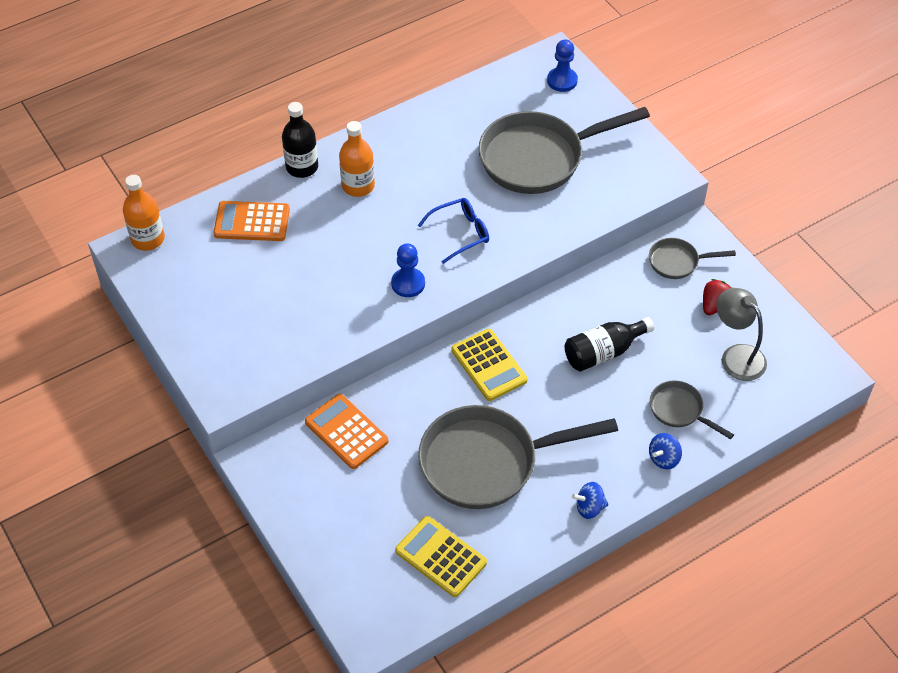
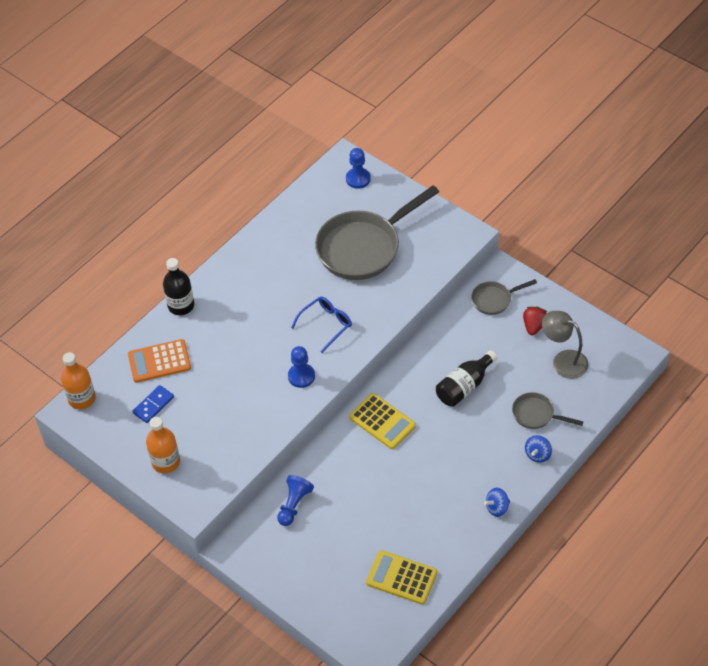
camera: 15 degrees left, 0 degrees up
(224, 268) = (153, 405): none -> blue domino
(346, 432) = (294, 505): orange calculator -> blue pawn
(358, 186) = (231, 309): orange bottle -> orange bottle (166, 462)
(487, 462) = (409, 496): grey pan -> none

